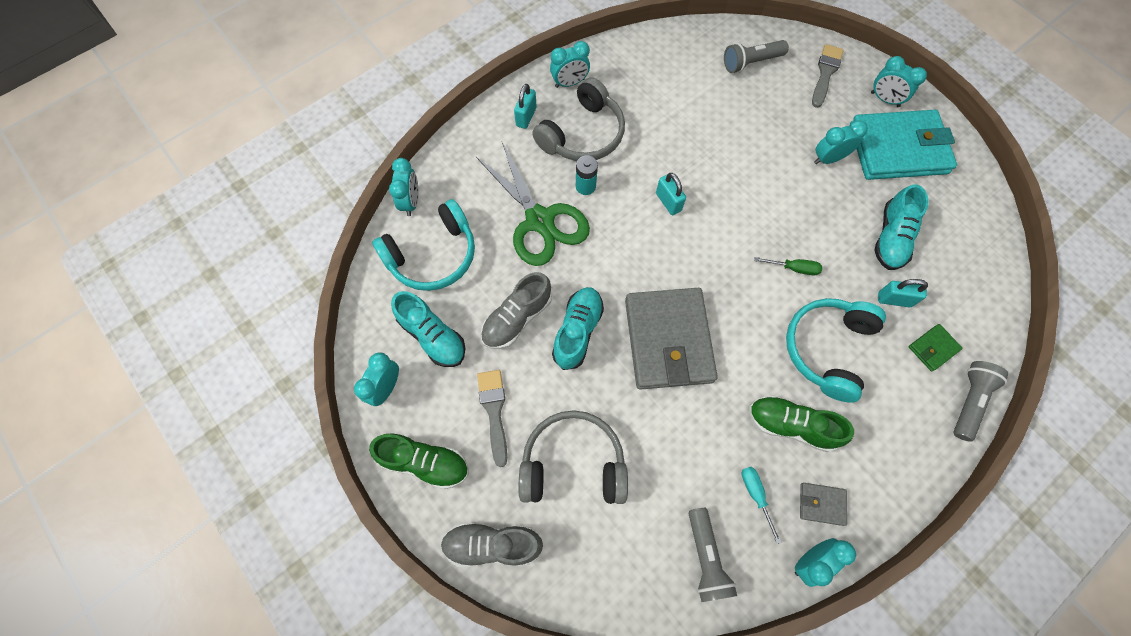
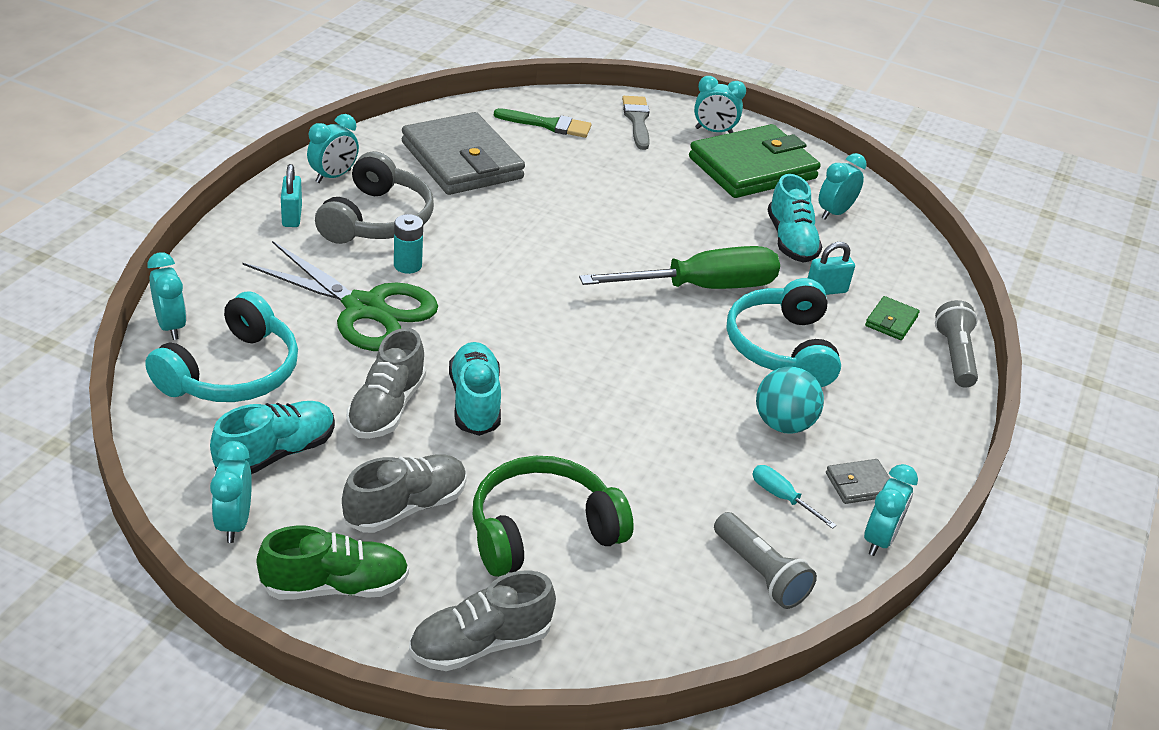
camera: 30 degrees left, 30 degrees down
(433, 336) = (276, 453): turquoise shoe -> turquoise shoe turned 60 degrees counterclockwise
(494, 411) = (406, 507): grey brush -> grey shoe
(573, 464) = (542, 531): grey headphones -> green headphones
(668, 202) = (520, 260): turquoise padlock -> none
(668, 340) = (594, 383): grey wallet -> grey wallet (462, 160)
(751, 63) = (548, 125): grey flashlight -> green brush
(791, 425) = (783, 424): green shoe -> turquoise ball
(793, 268) = (702, 287): green screwdriver -> green screwdriver, size x2.42
(828, 159) = (683, 189): turquoise clock -> turquoise clock (834, 213)
(898, 149) = (752, 168): turquoise wallet -> green wallet

